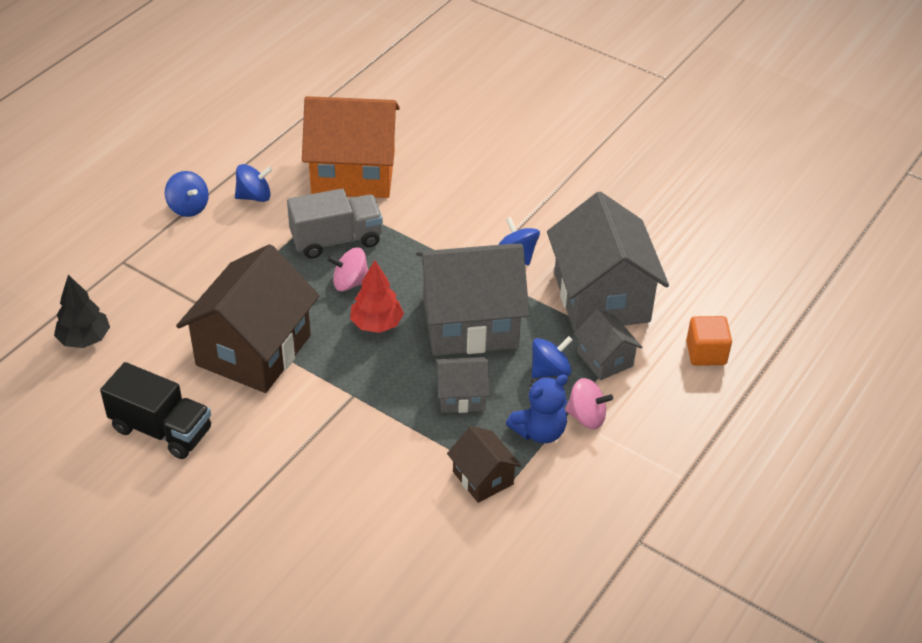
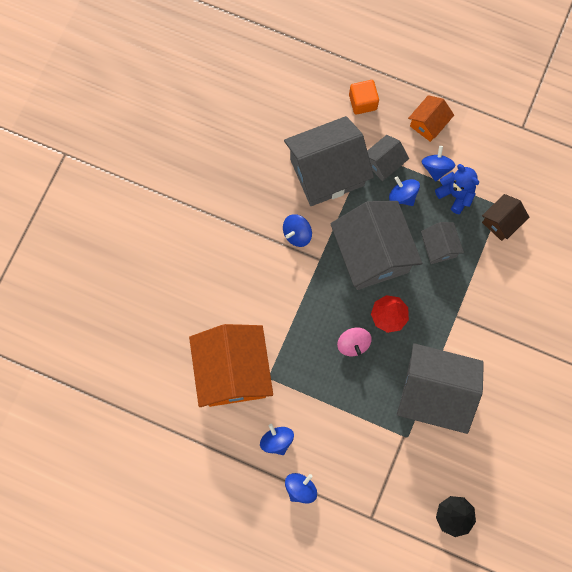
camera: 100 degrees left, 30 degrees up
(162, 429) = (518, 432): black truck -> none
(253, 350) = (434, 393): brown house -> grey house
(336, 239) = (311, 365): grey truck -> none
(586, 417) = (436, 168): pink spinning top -> blue spinning top
(661, 421) = (428, 124): none -> orange house

